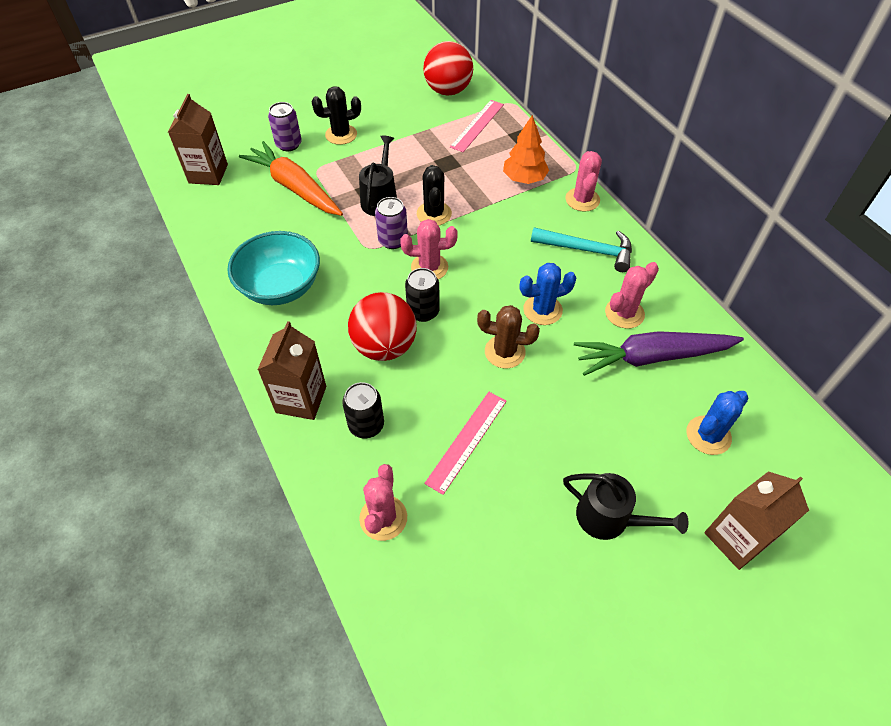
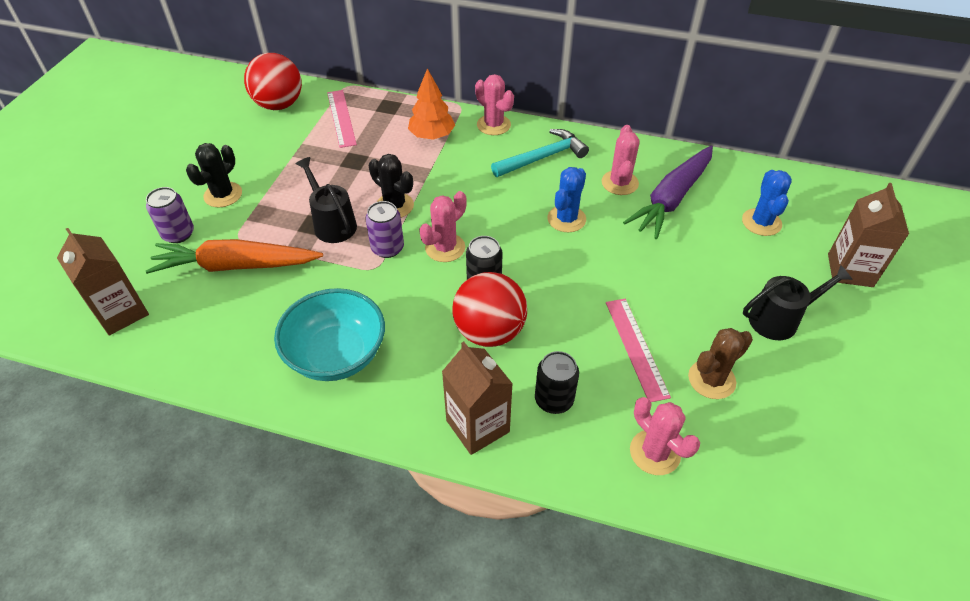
camera: 45 degrees left, 5 degrees down
(504, 352) = (579, 267): brown cactus -> brown cactus (711, 379)

